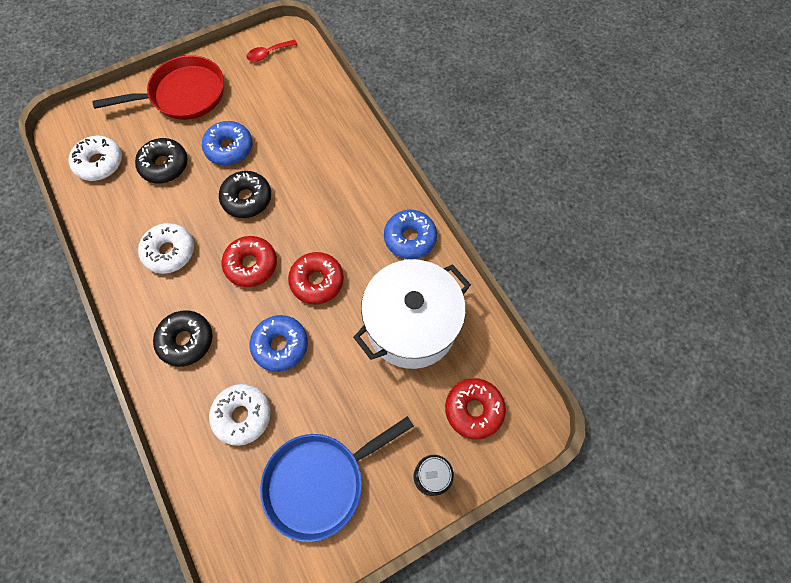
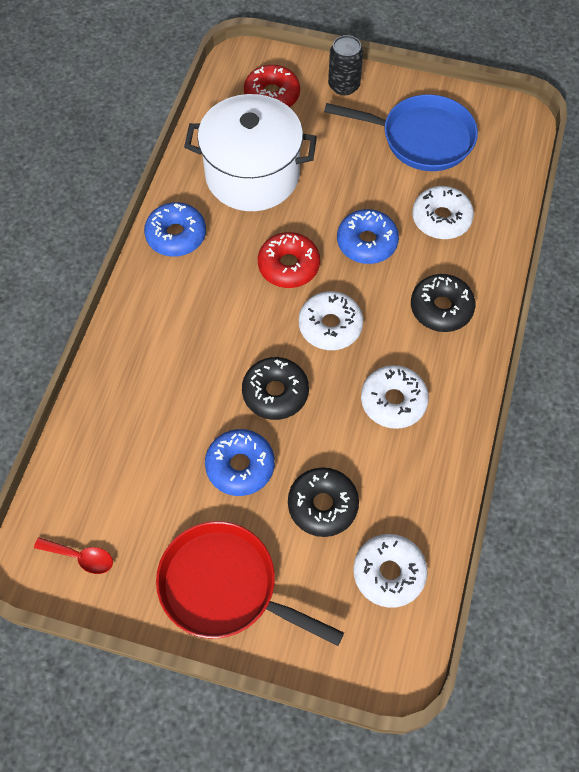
camera: 135 degrees left, 5 degrees down
(251, 265) = (330, 326): red donut -> white donut

